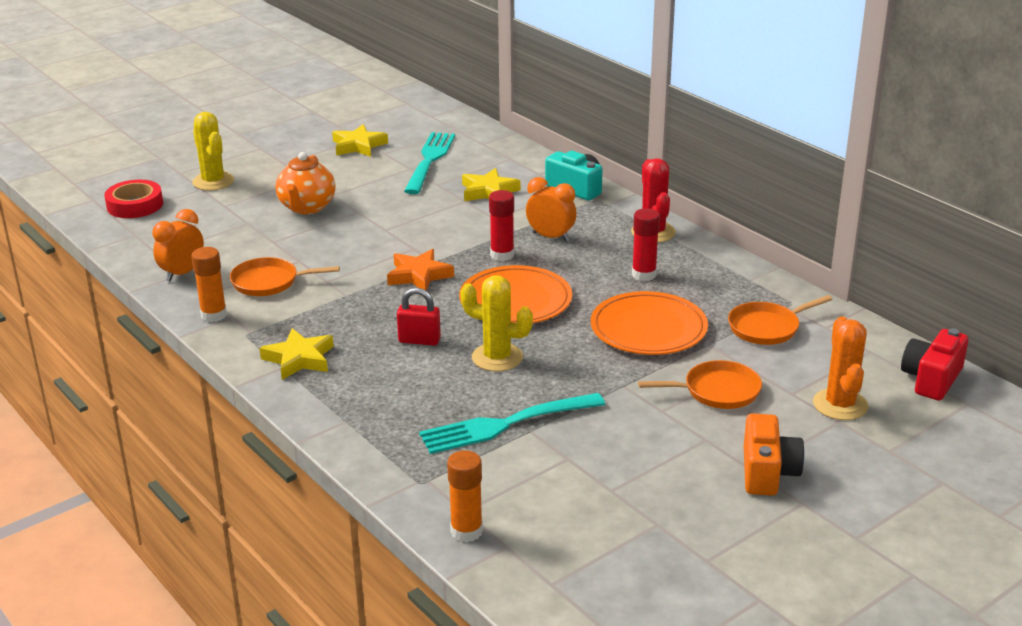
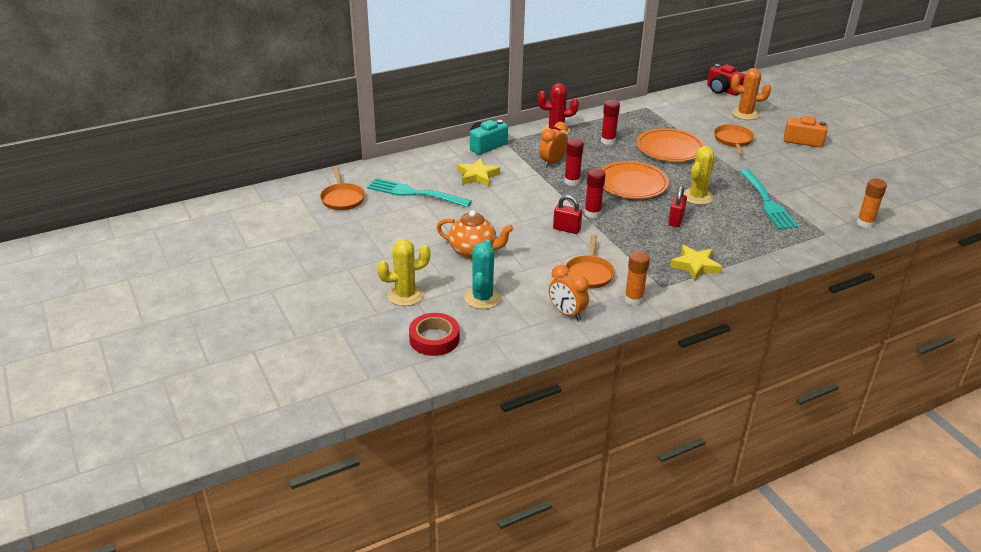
camera: 80 degrees left, 5 degrees up
(210, 222) = (482, 298): none -> turquoise cactus
(358, 146) = (371, 221): yellow star -> none
(372, 260) = (566, 229): none -> red padlock
(419, 275) = (592, 213): orange star -> red glue stick
(767, 327) = (672, 118): orange pan -> orange pan (342, 198)

